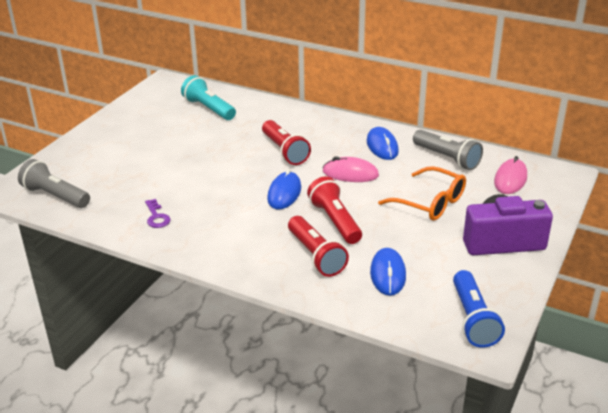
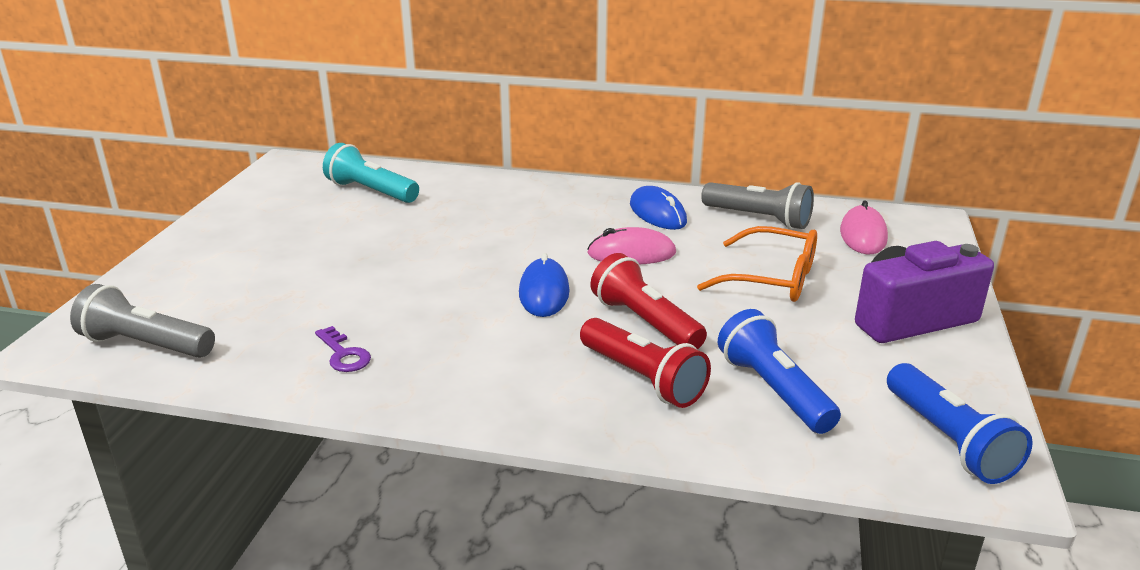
camera: 15 degrees left, 5 degrees down
(285, 151) = (516, 235): red flashlight -> none
(388, 274) = (773, 390): blue mouse -> blue flashlight

